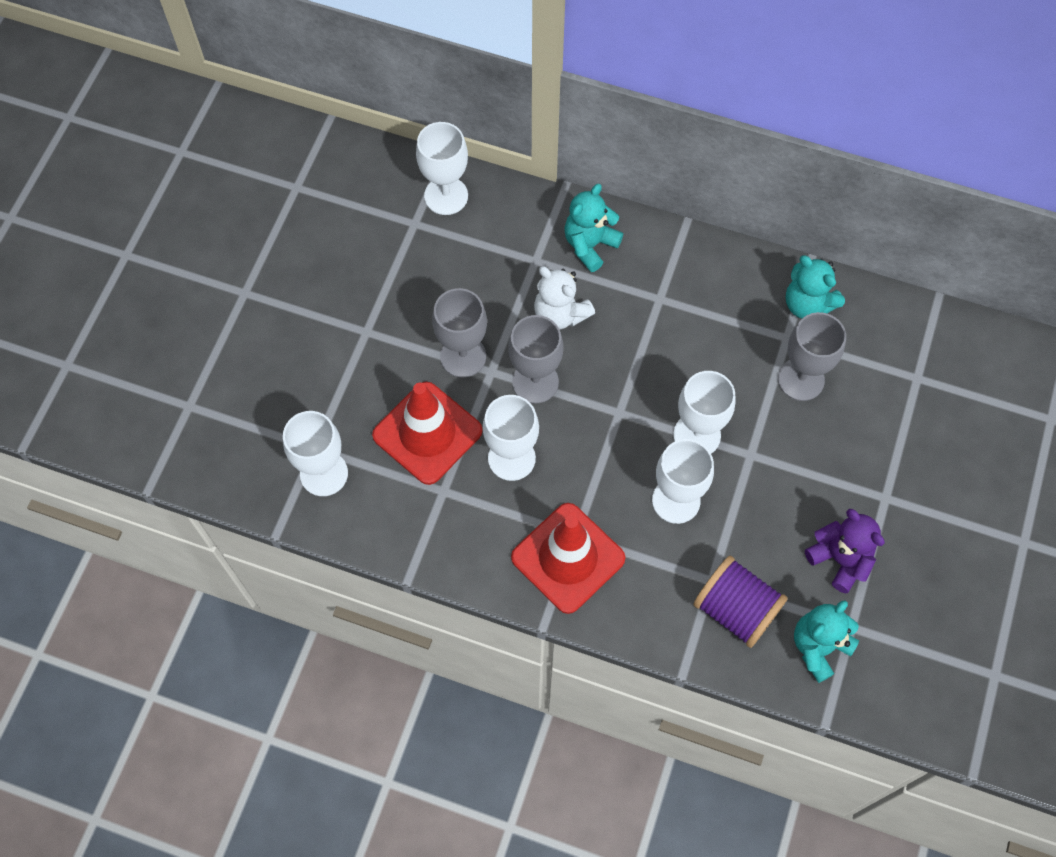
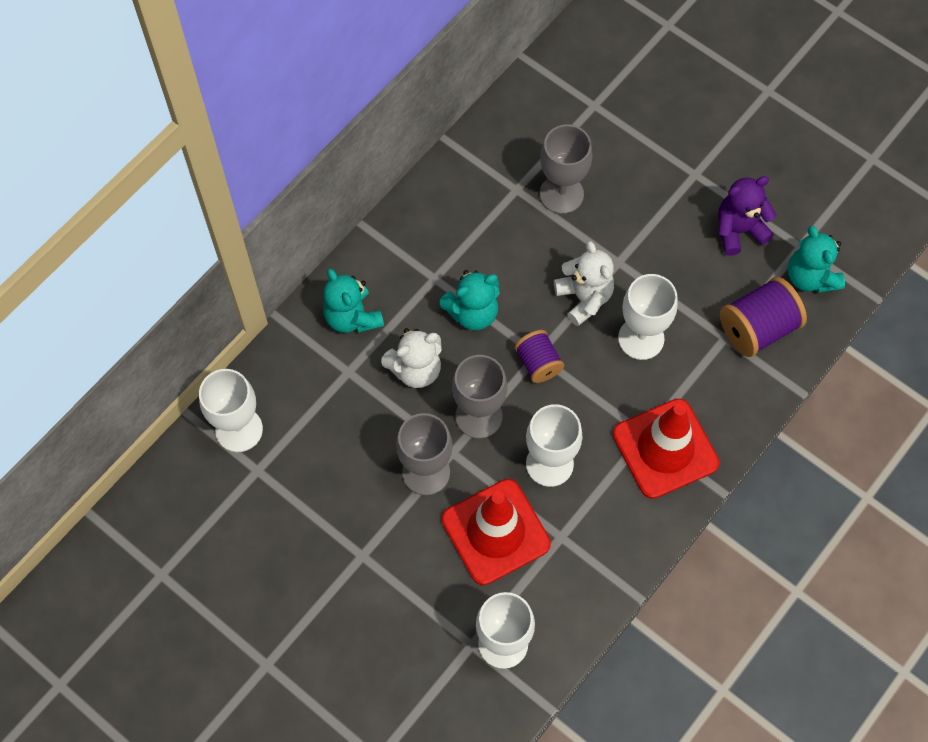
camera: 70 degrees left, 0 degrees up
(610, 416) = (538, 363): none -> purple spool
(697, 435) = (584, 298): white goblet -> white teddy bear
(807, 304) = (489, 160): turquoise teddy bear -> turquoise teddy bear (472, 313)

